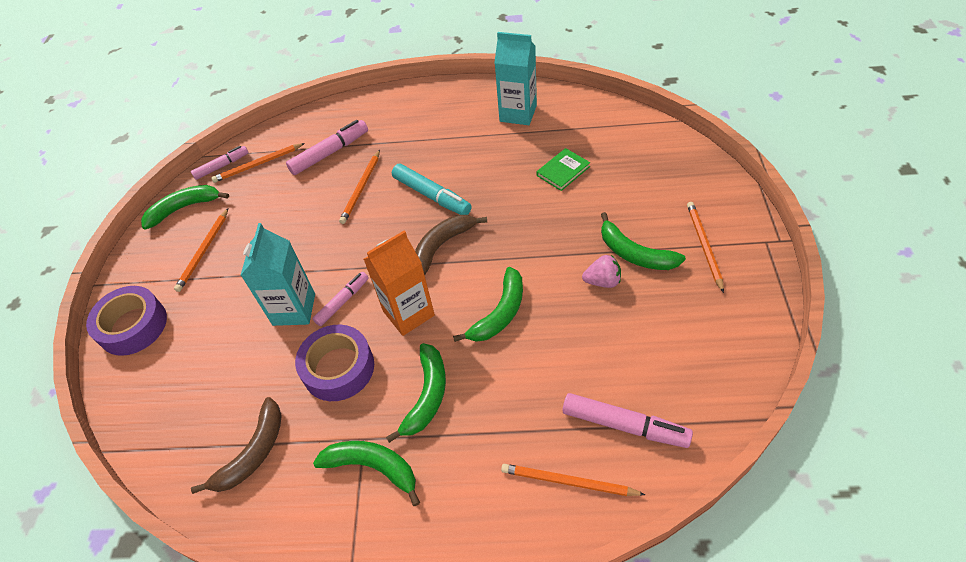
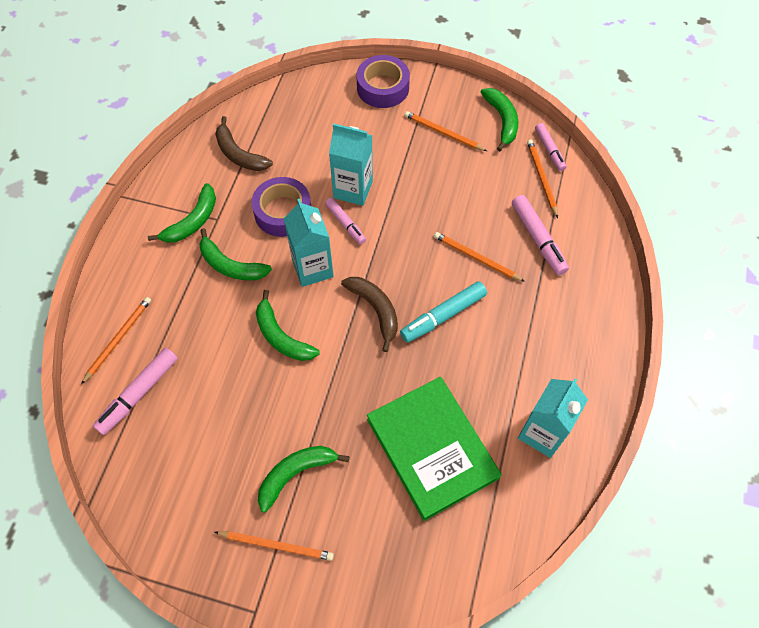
camera: 100 degrees right, 10 degrees up
(408, 313) = (312, 268): orange carton -> turquoise carton
(563, 171) = (432, 448): green book -> green book, size x2.36
(602, 281) = (277, 431): pink strawberry -> none

